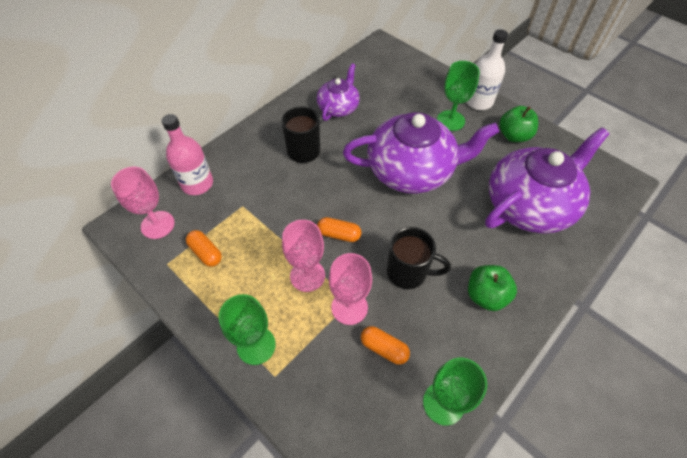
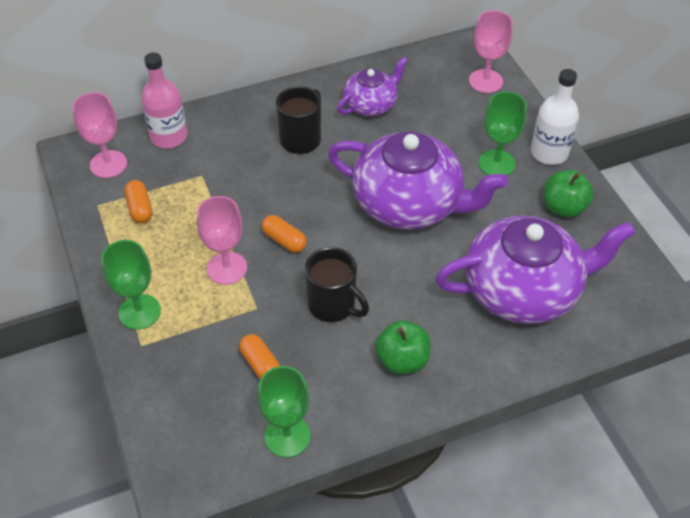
camera: 25 degrees right, 5 degrees down
(349, 307) = (250, 314): pink goblet -> pink goblet (485, 81)

